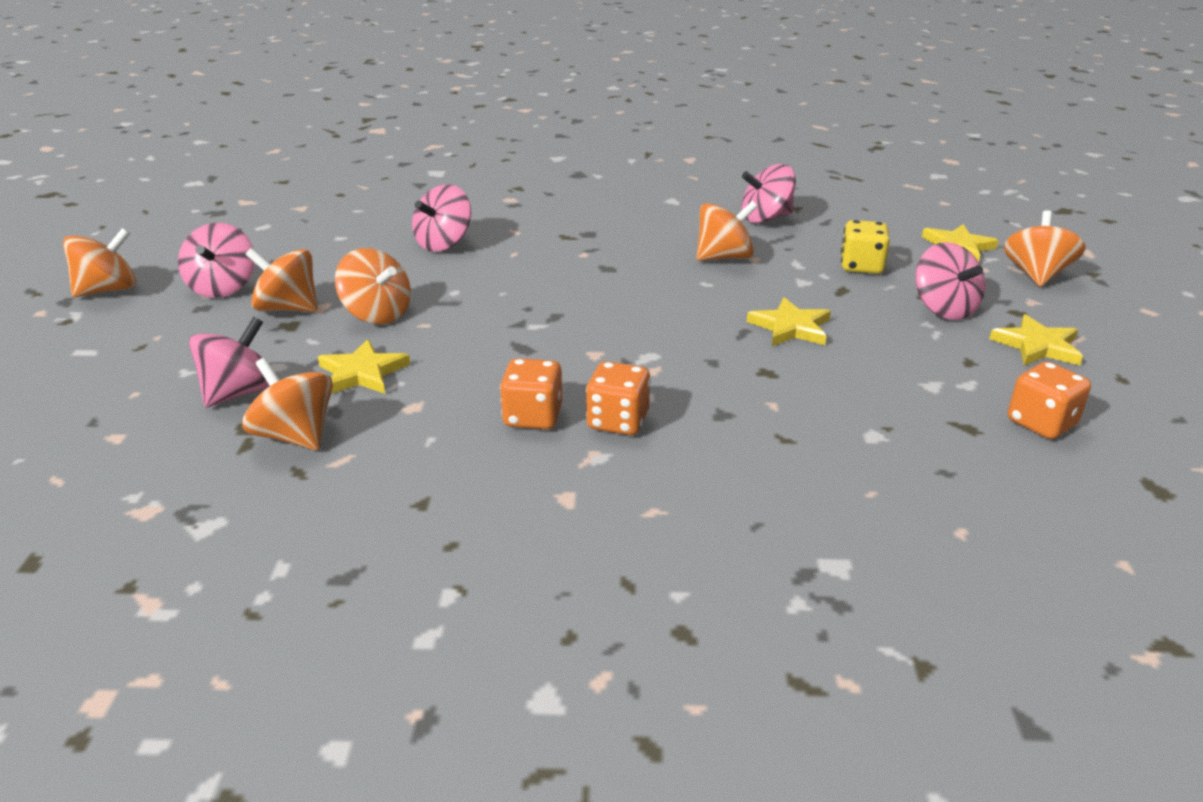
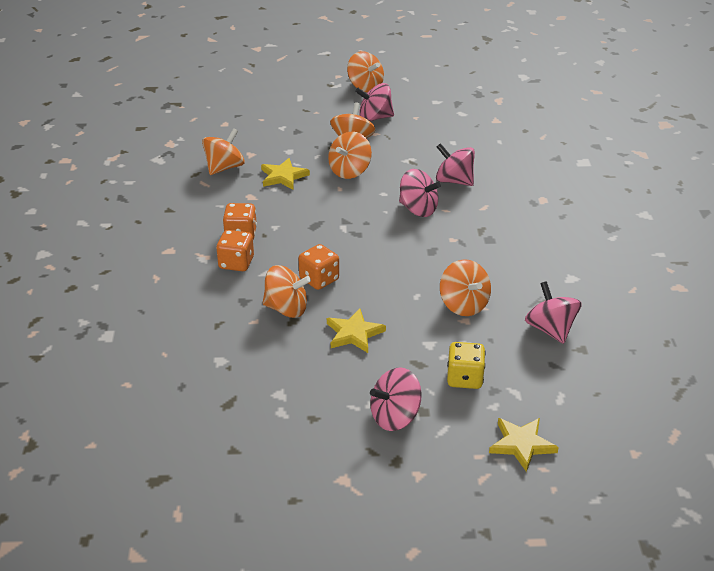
camera: 85 degrees right, 5 degrees up
(240, 392) = (263, 146): pink spinning top -> pink spinning top (418, 209)
(1036, 275) = (472, 488): orange spinning top -> orange spinning top (286, 309)
(1037, 346) = (340, 461): yellow star -> none
(1041, 423) = (233, 440): orange dice -> orange dice (319, 279)

